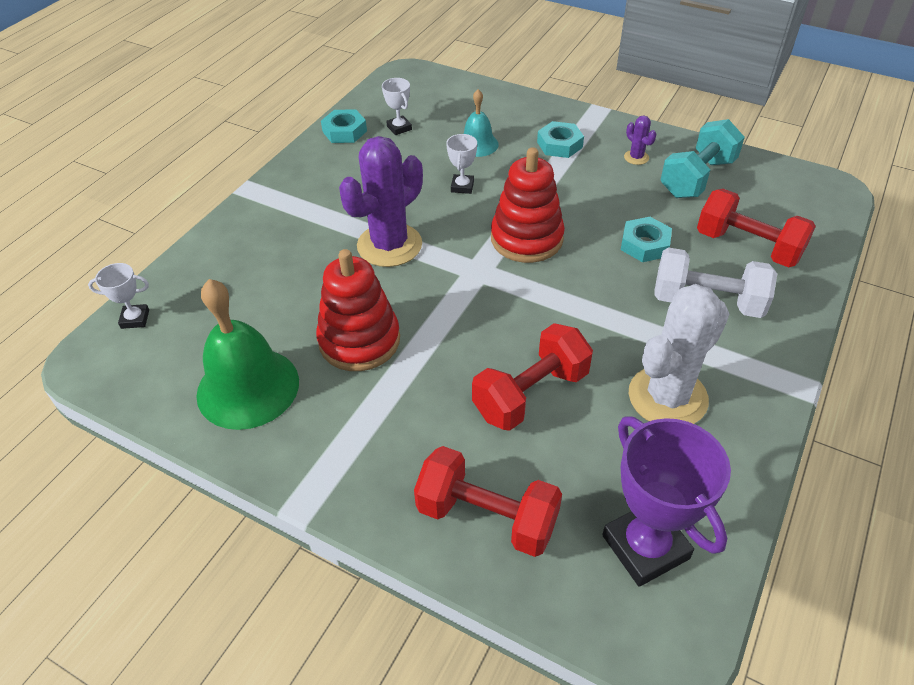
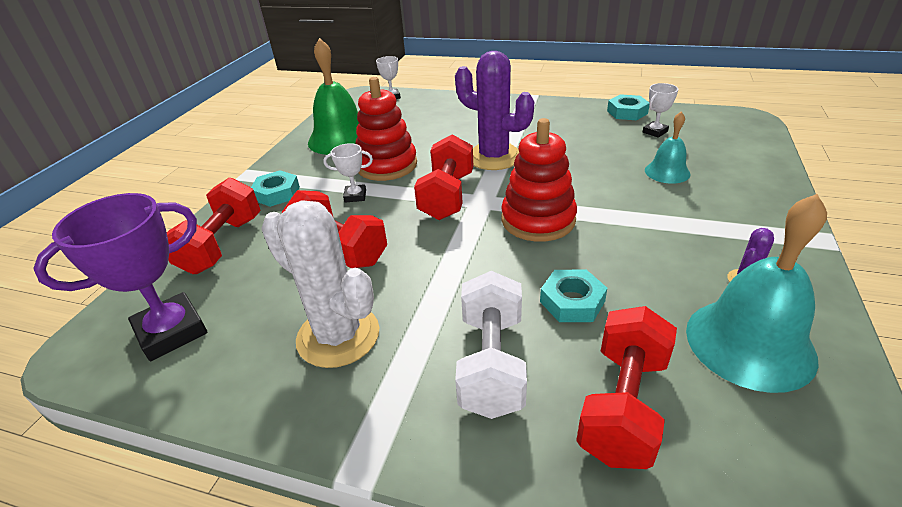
camera: 80 degrees right, 10 degrees down
(458, 295) = (447, 196): none -> red dumbbell
(462, 186) = (593, 175): white trophy -> white trophy (355, 196)
(559, 145) = (715, 219): turquoise nut -> turquoise nut (277, 193)
(697, 178) = (749, 343): turquoise dumbbell -> turquoise bell

